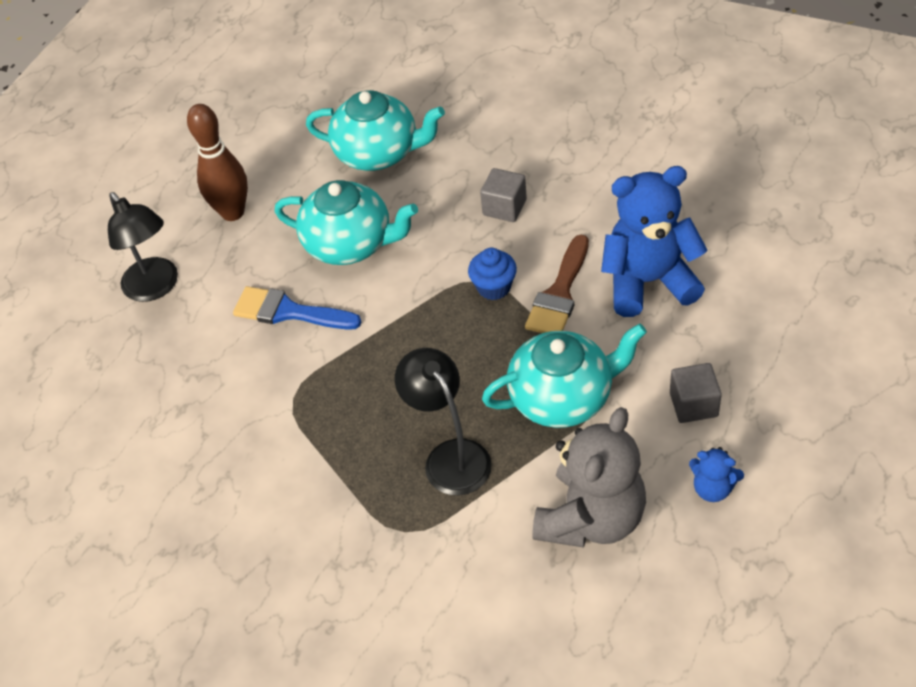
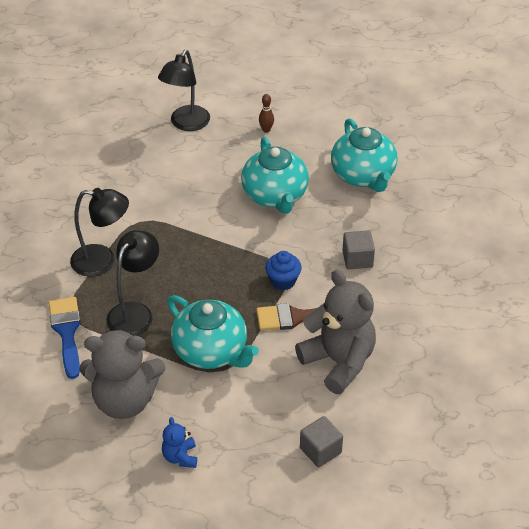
camera: 55 degrees right, 5 degrees down
(232, 212) = (266, 130): brown bowling pin -> brown bowling pin, size x0.45
(289, 311) = (203, 191): blue brush -> blue brush (67, 332)
(336, 463) = (102, 261): none -> black lamp
(648, 282) = (338, 362): blue teddy bear -> grey teddy bear
(693, 404) = (244, 423): grey cube -> grey cube (320, 450)

